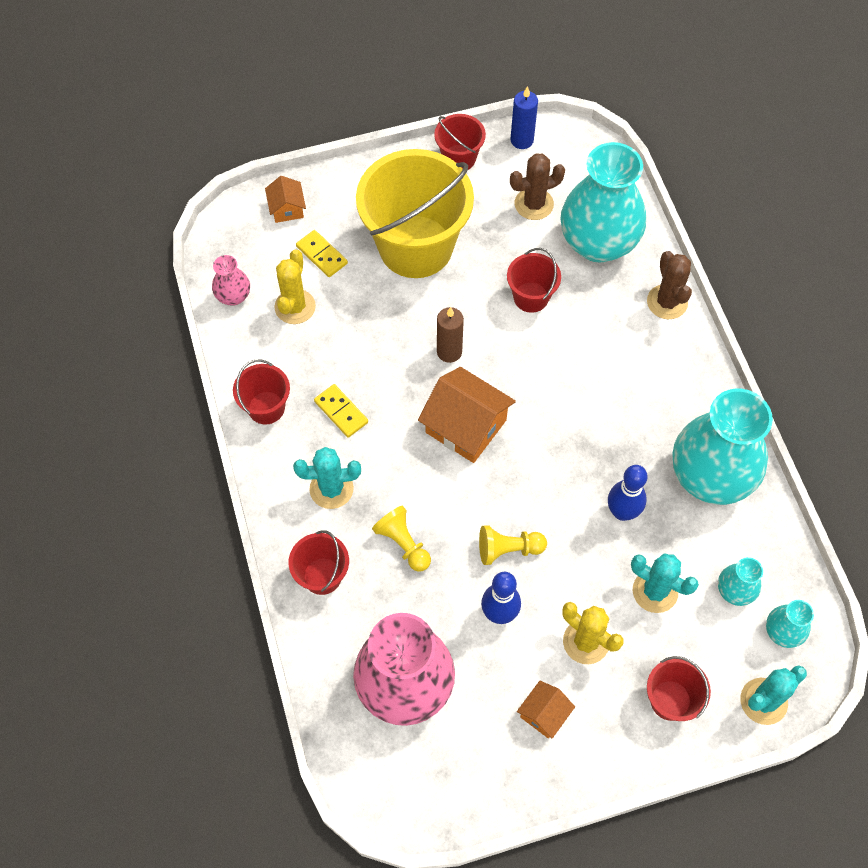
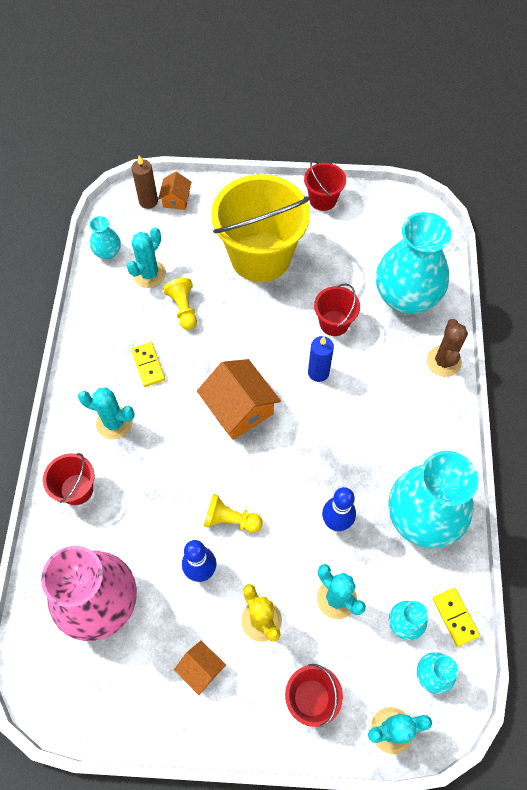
camera: 20 degrees right, 0 degrees up
(233, 296) = (108, 252): pink vase -> turquoise vase
(266, 408) = (94, 343): red bucket -> none
(295, 307) = (149, 274): yellow cactus -> turquoise cactus
(322, 255) = (186, 241): yellow domino -> yellow domino (455, 617)
(403, 543) = (150, 485): yellow pawn -> yellow pawn (183, 309)
(449, 352) = (251, 345): brown candle -> brown candle (148, 201)
(522, 140) = (377, 200): blue candle -> blue candle (318, 372)
(534, 204) = (366, 252): brown cactus -> none
(544, 714) = (201, 669): orange house -> orange house turned 75 degrees clockwise

